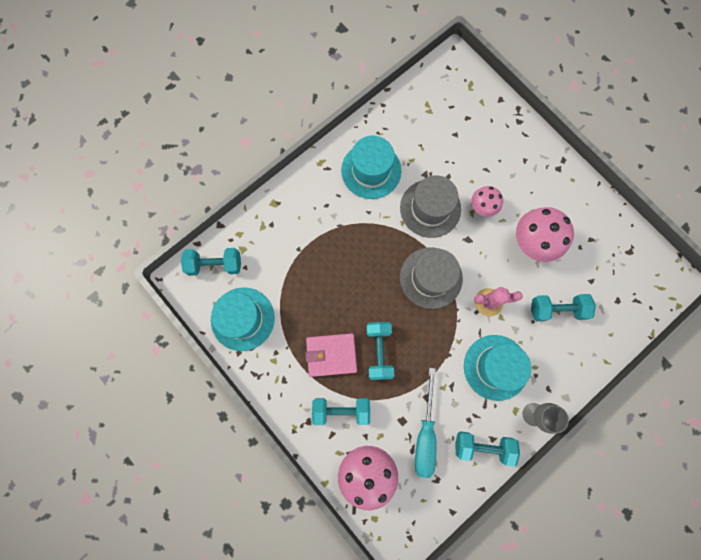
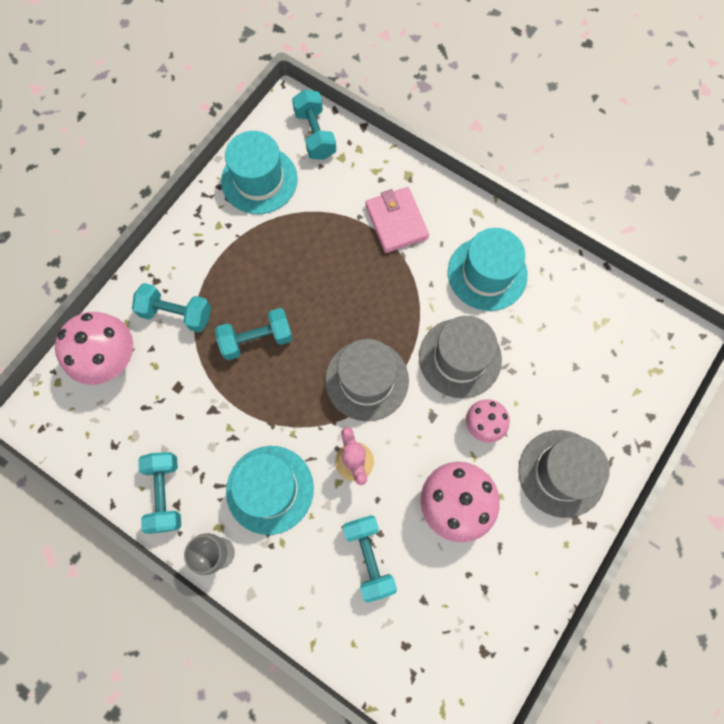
camera: 75 degrees right, 5 degrees down
(331, 355) = (239, 286): pink wallet -> pink wallet (396, 222)
(341, 410) = (176, 313): turquoise dumbbell -> turquoise dumbbell turned 60 degrees counterclockwise
(425, 434) = (167, 418): turquoise screwdriver -> none
(526, 167) = (561, 473): none -> grey hat

